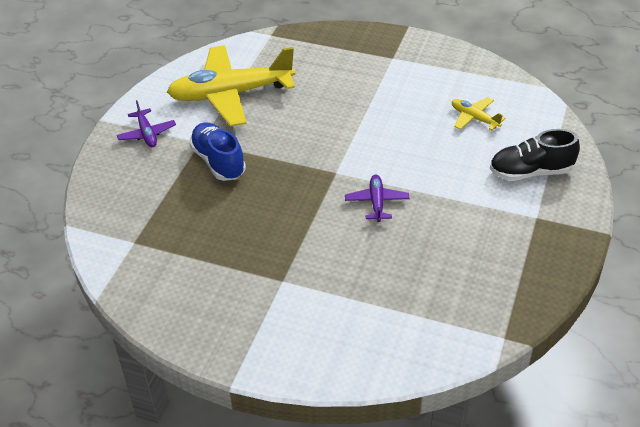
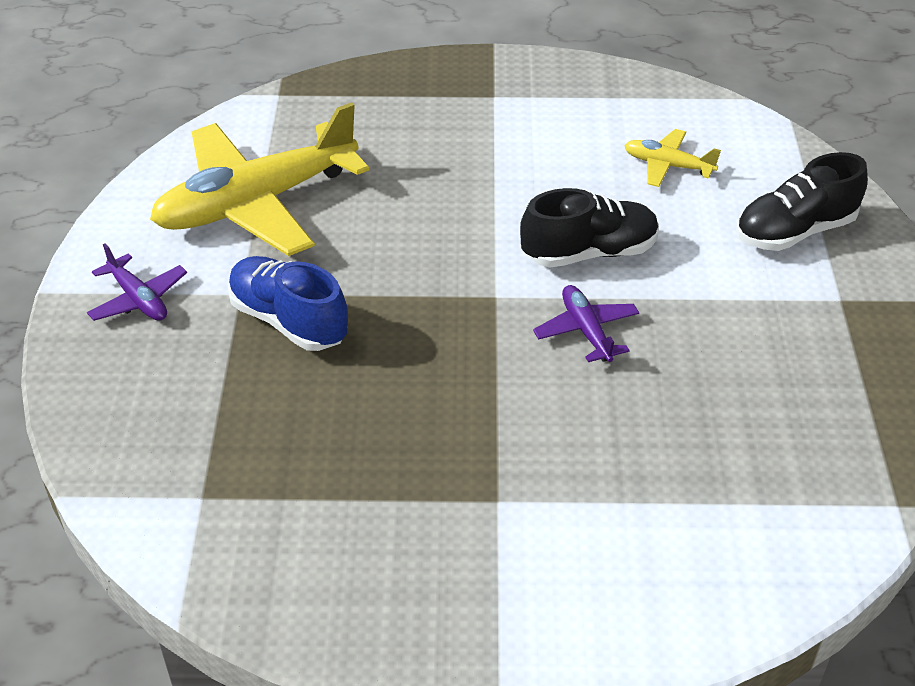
camera: 20 degrees left, 0 degrees up
(401, 159) = (589, 252): none -> black shoe

